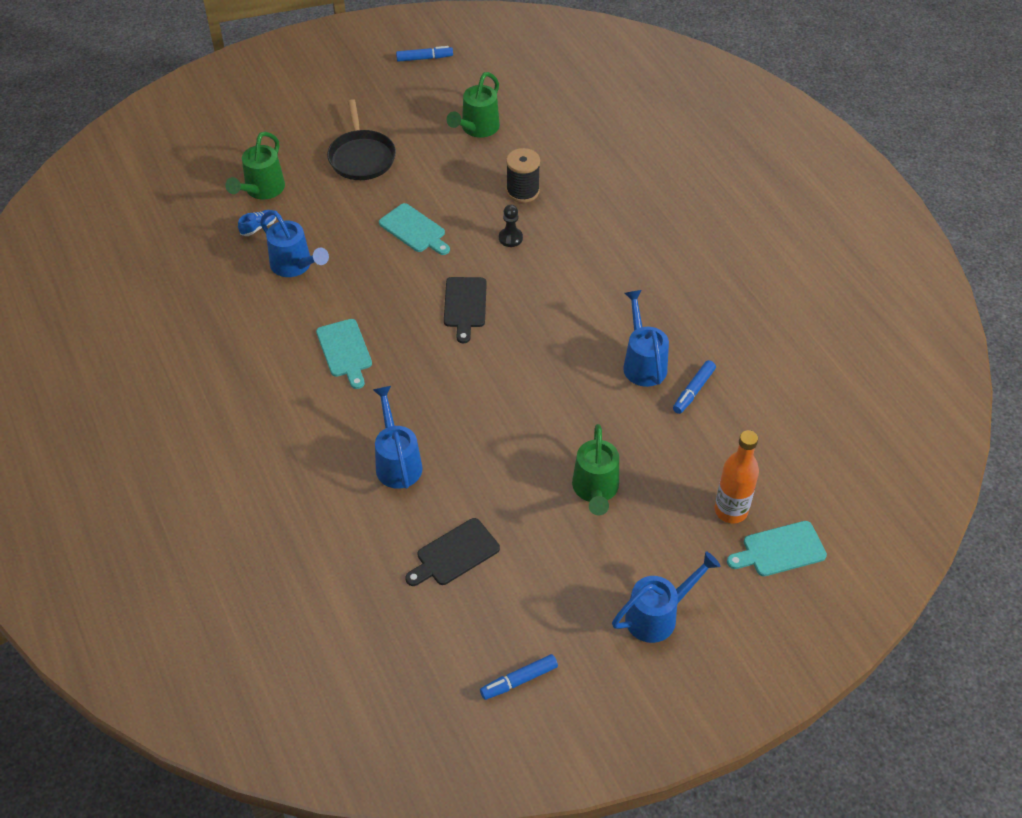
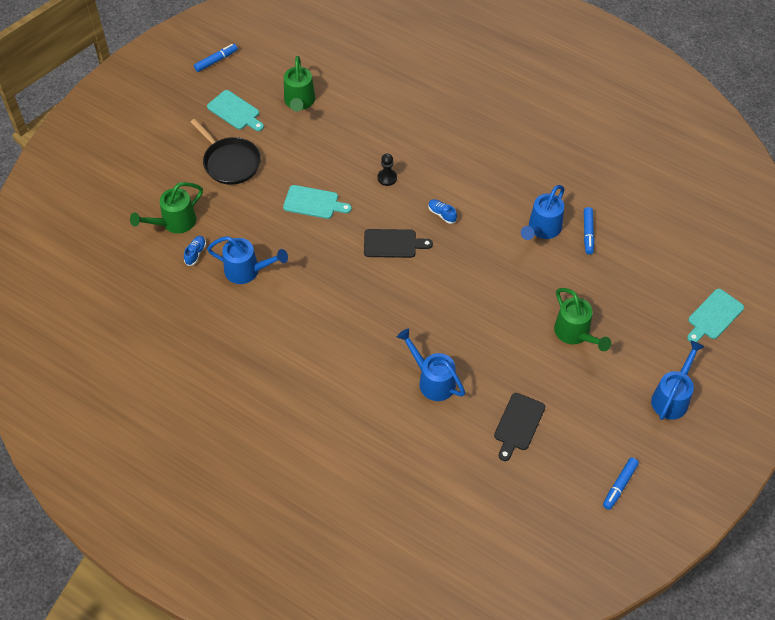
camera: 30 degrees left, 5 degrees up
(262, 190) = (174, 222): green watering can -> green watering can turned 60 degrees clockwise
(345, 351) = (334, 318): turquoise cutting board -> turquoise cutting board (235, 111)
(465, 305) = (393, 244): black cutting board -> black cutting board turned 60 degrees counterclockwise
(522, 191) = (369, 138): black spool -> none
(541, 299) = (442, 214): none -> blue shoe
(643, 363) = (542, 229): blue watering can -> blue watering can turned 105 degrees counterclockwise
(731, 510) = (667, 305): orange bottle -> none

